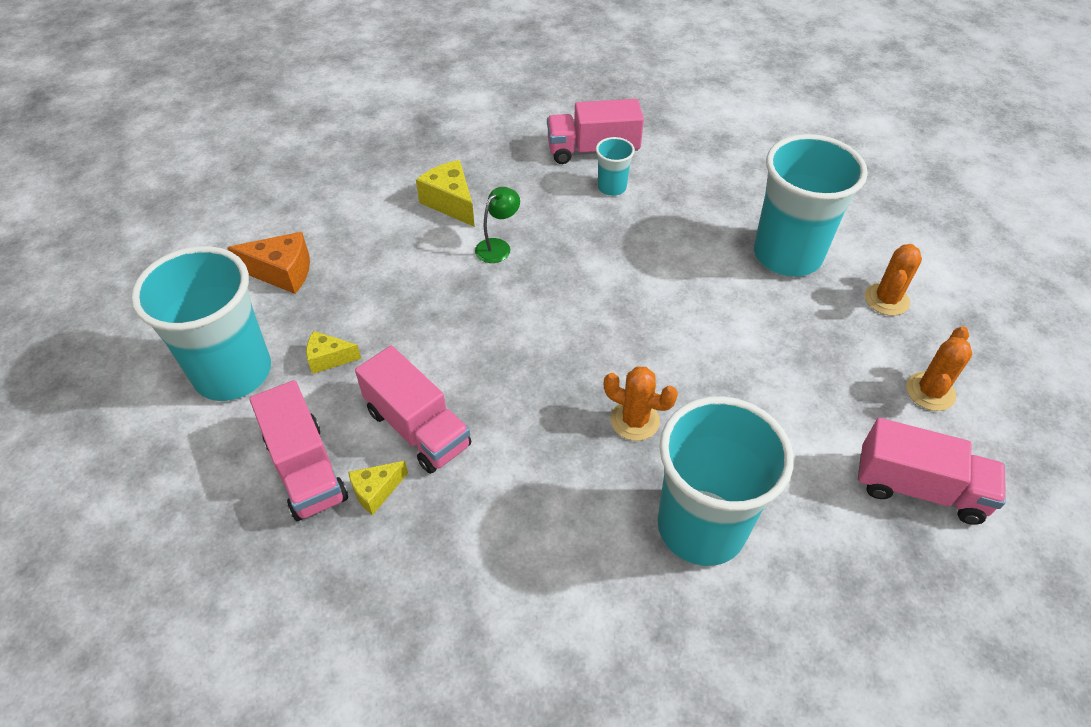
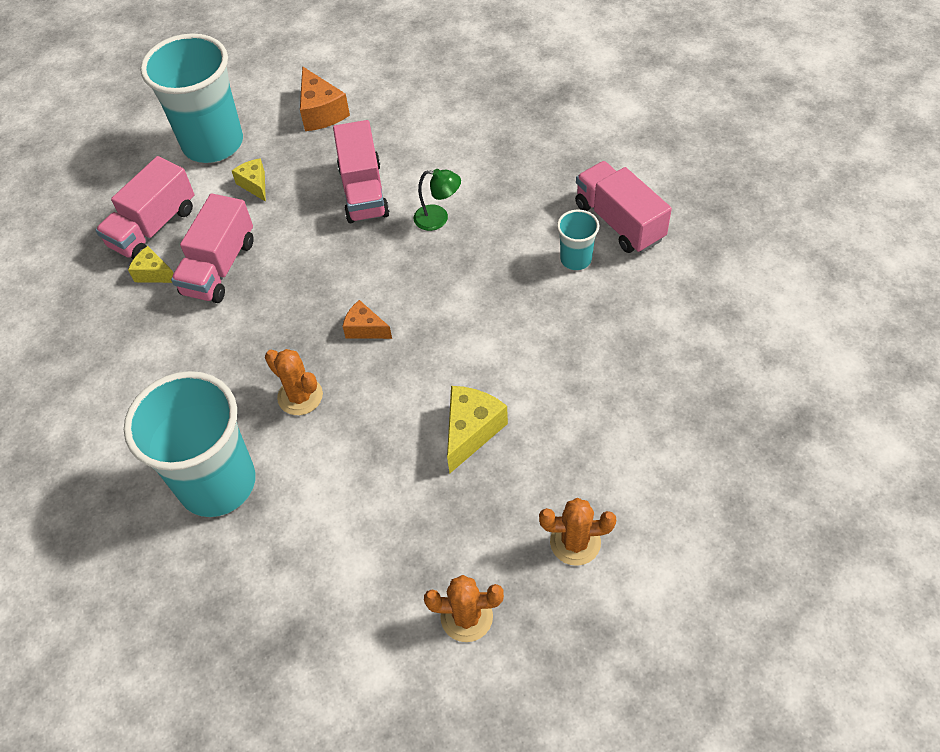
camera: 65 degrees right, 5 degrees up
(450, 203) = (469, 162): yellow cheese -> yellow cheese (471, 431)
(587, 343) = (365, 329): none -> orange cheese
(635, 420) = (300, 396): orange cactus -> orange cactus turned 45 degrees counterclockwise
(787, 255) = (581, 434): turquoise cup -> none
(919, 488) = (339, 637): pink truck -> pink truck (363, 191)

